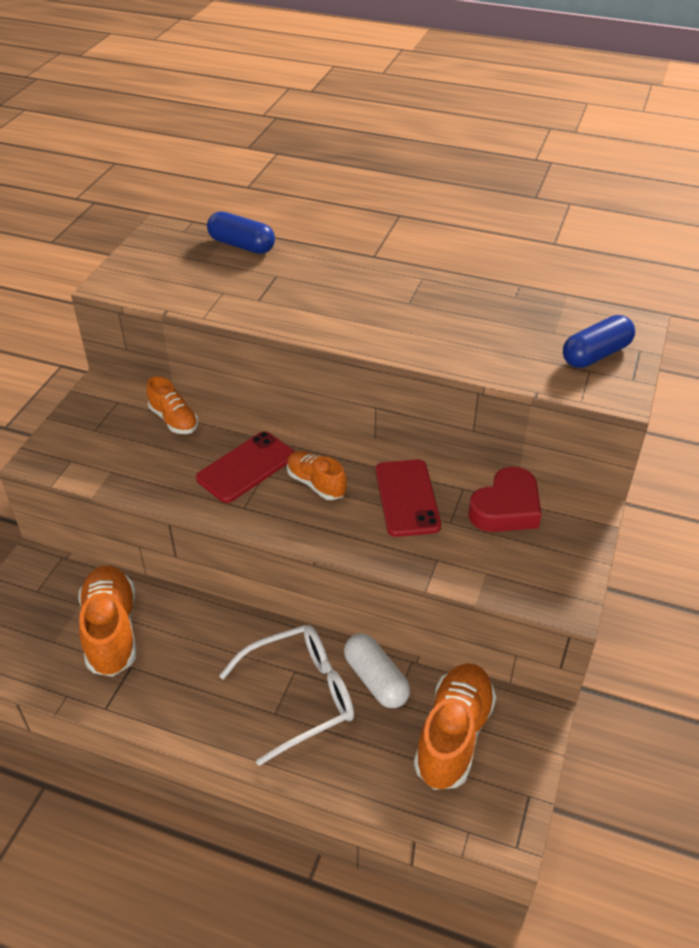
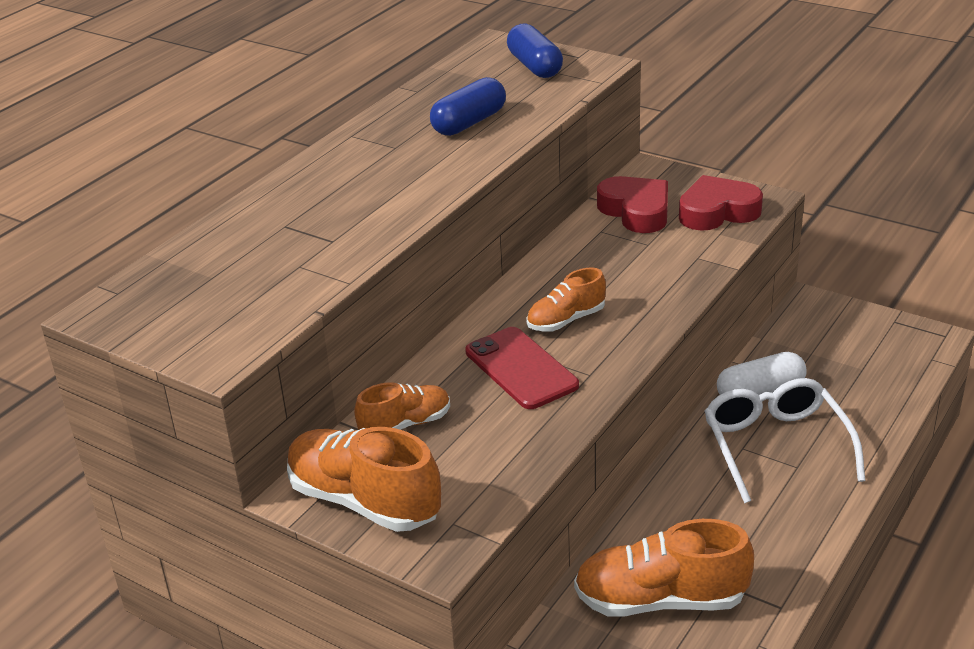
camera: 75 degrees left, 10 degrees down
(242, 245) = (193, 247): blue capsule -> blue capsule (469, 123)
(407, 498) = (606, 264): red phone -> none
(453, 735) = (830, 353): orange shoe -> orange shoe (364, 501)
(526, 568) = (717, 212): none -> red heart

